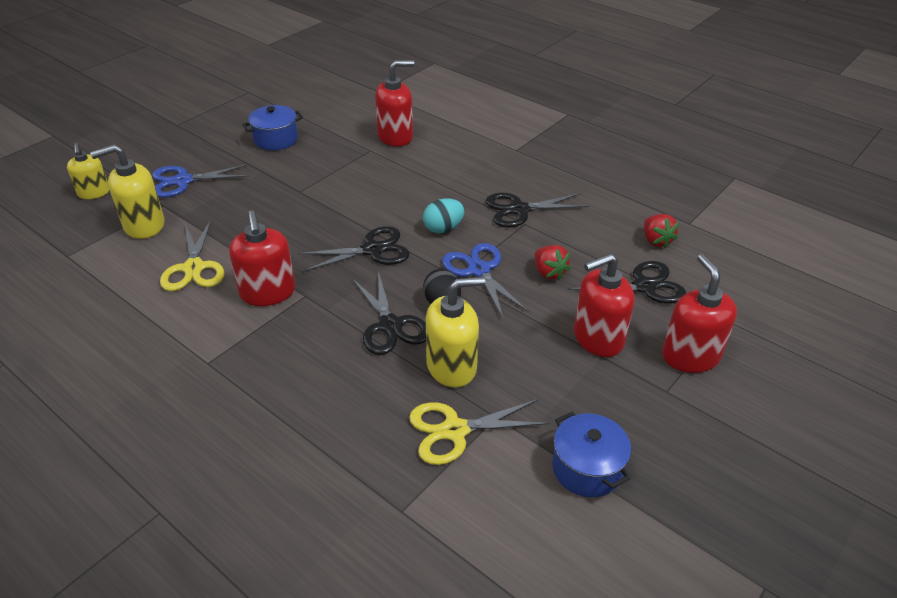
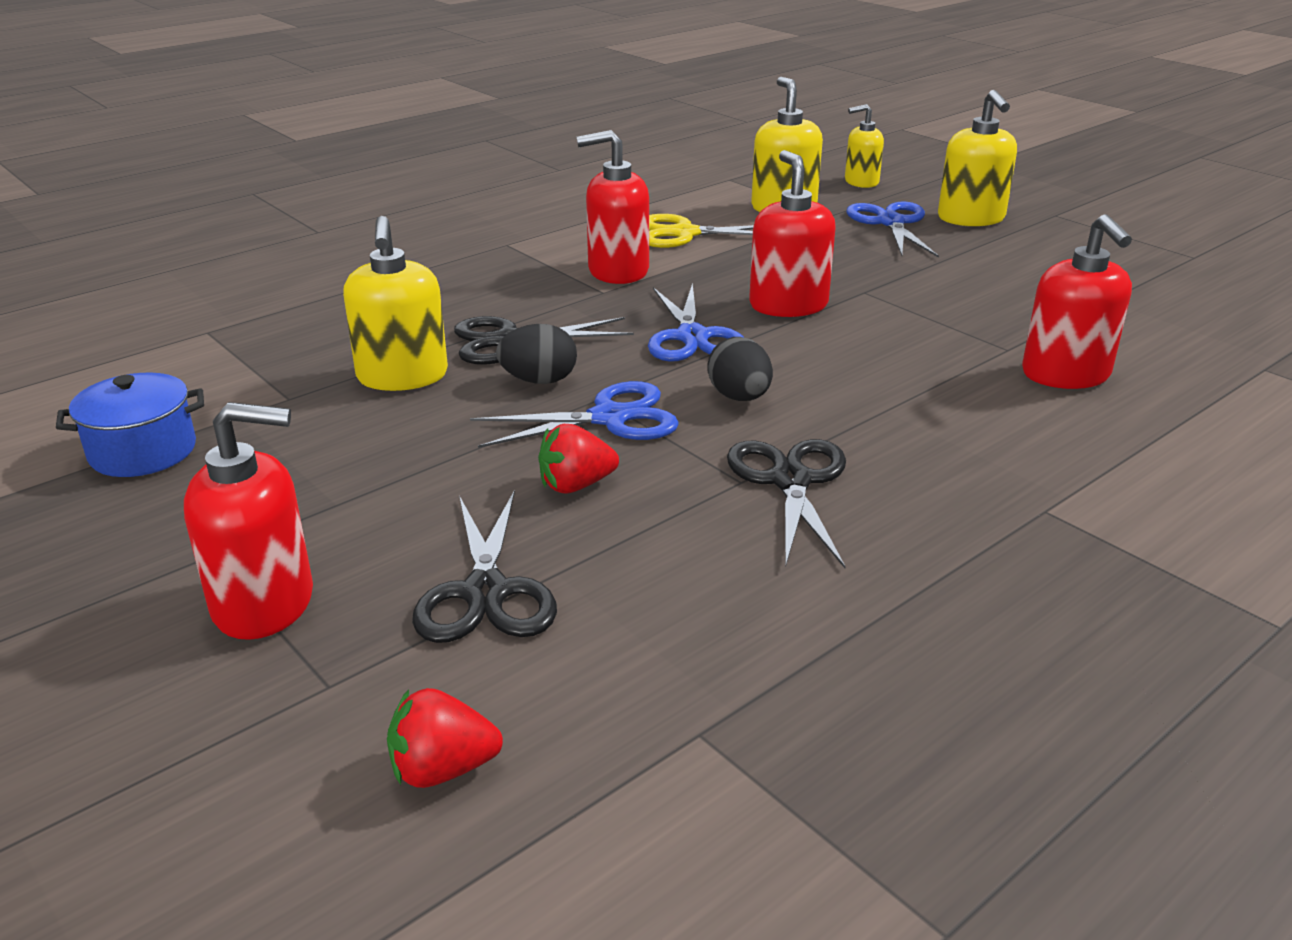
camera: 100 degrees right, 10 degrees down
(179, 152) = (971, 218): none -> yellow soap dispenser
(276, 139) = (1025, 276): blue pot -> none
(372, 250) = (692, 337): black scissors -> blue scissors
(443, 228) = (739, 397): turquoise egg -> black egg
(455, 430) = (289, 369): yellow scissors -> none
(597, 338) = (378, 507): red soap dispenser -> red soap dispenser (788, 305)
(656, 241) = (637, 650): red strawberry -> red strawberry (442, 769)

